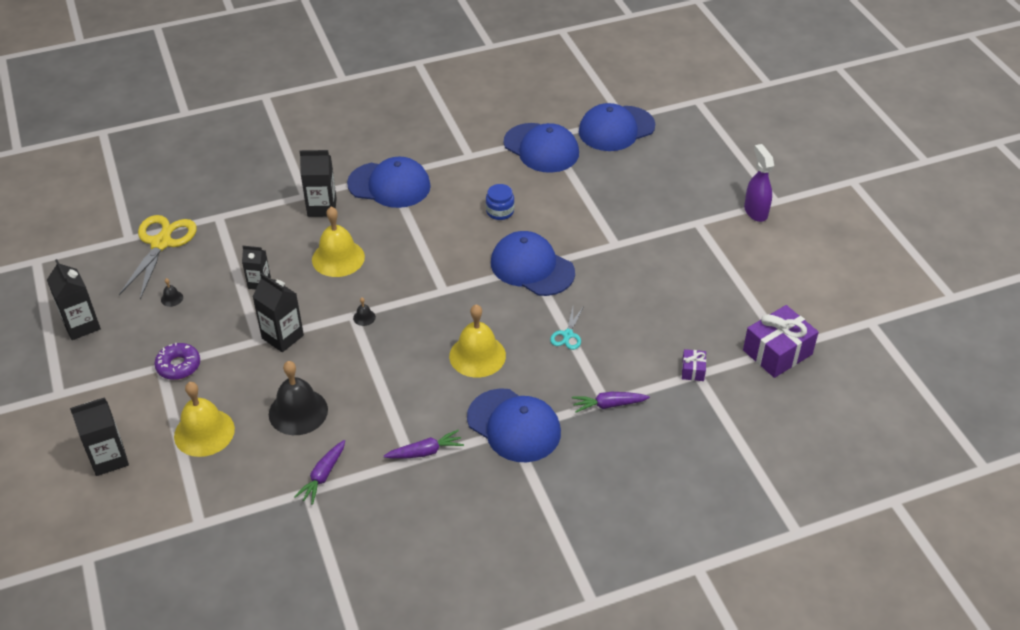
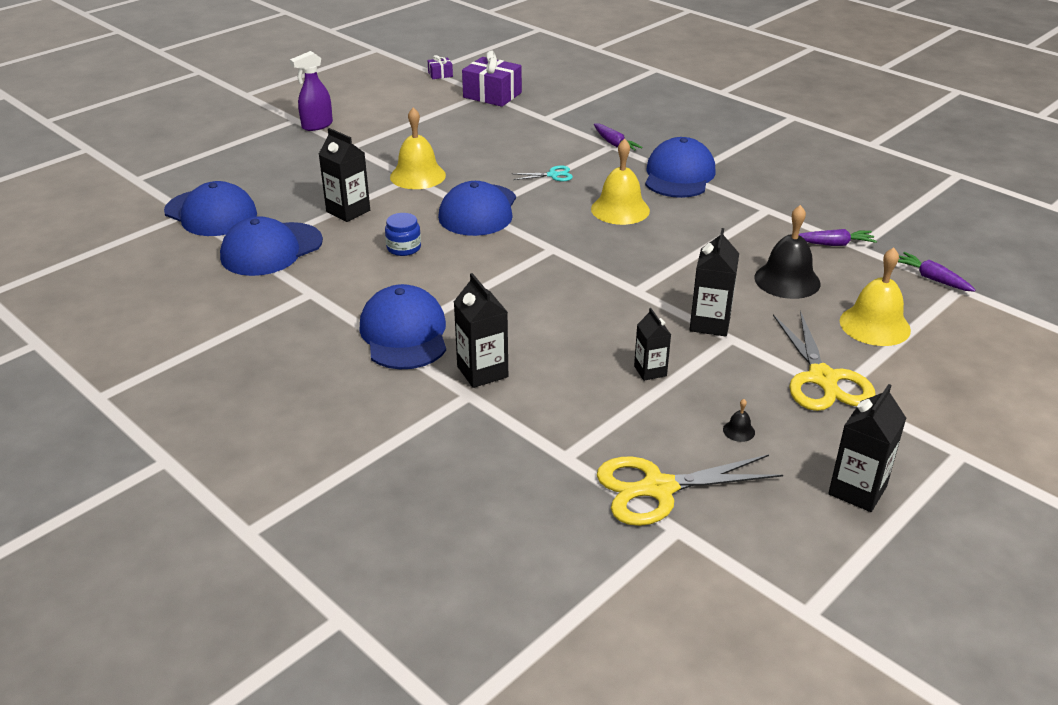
camera: 115 degrees left, 10 degrees down
(109, 459) = (977, 372): black carton -> black carton (348, 211)
(178, 366) = (822, 378): purple donut -> yellow scissors
(338, 258) = (561, 328): yellow bell -> yellow bell (417, 176)
(364, 317) = (633, 282): black bell -> none
(425, 452) = (751, 205): purple carrot -> purple carrot (931, 278)
(541, 148) = (271, 249): blue cap -> blue cap turned 150 degrees counterclockwise
(693, 370) = (543, 120): purple gift -> purple gift (440, 74)

